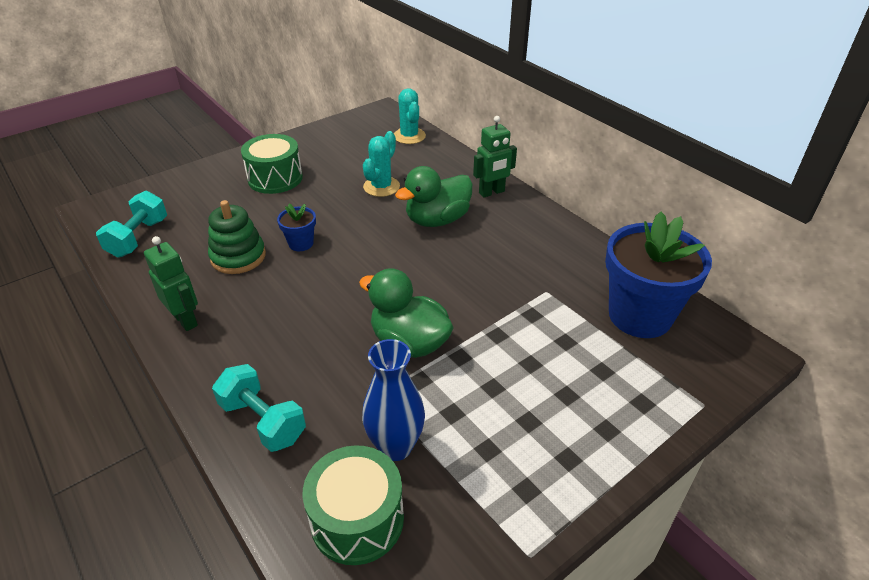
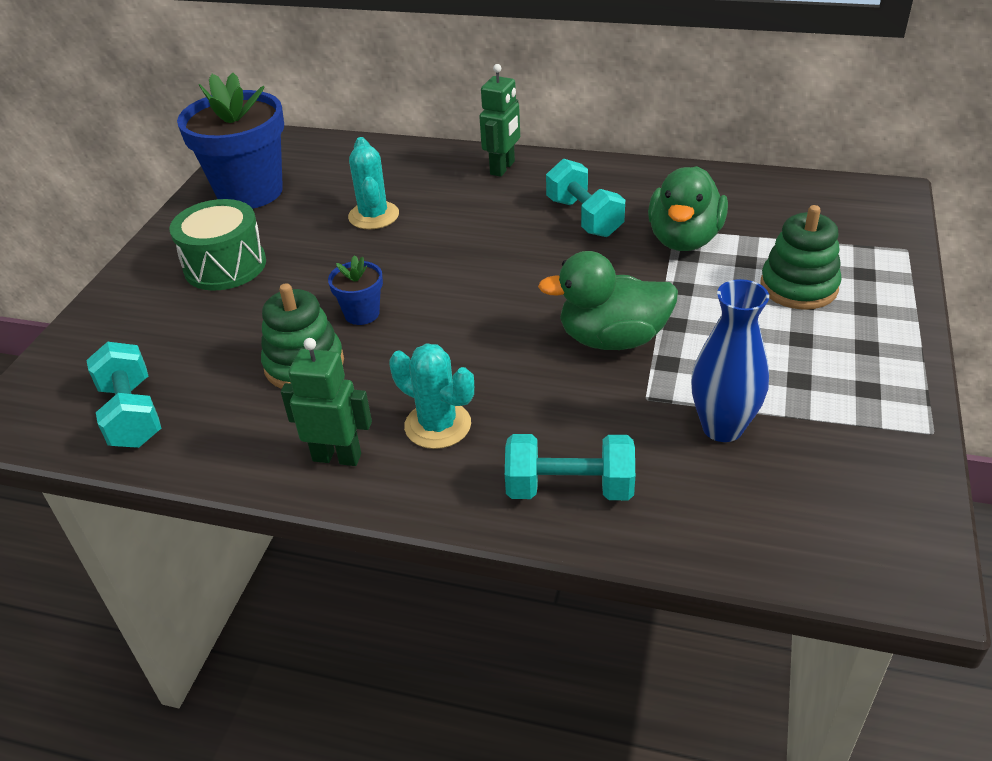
camera: 35 degrees left, 0 degrees up
(357, 519) = (771, 502): green drum -> none
(409, 136) = (331, 152): turquoise cactus -> turquoise cactus (438, 425)
(437, 220) = (482, 219): green duck -> green duck (684, 239)
(498, 251) = (584, 217): none -> turquoise dumbbell
(578, 382) = (798, 287): none -> green stacking toy
(640, 316) = (776, 209): blue flower pot -> blue flower pot (250, 192)

